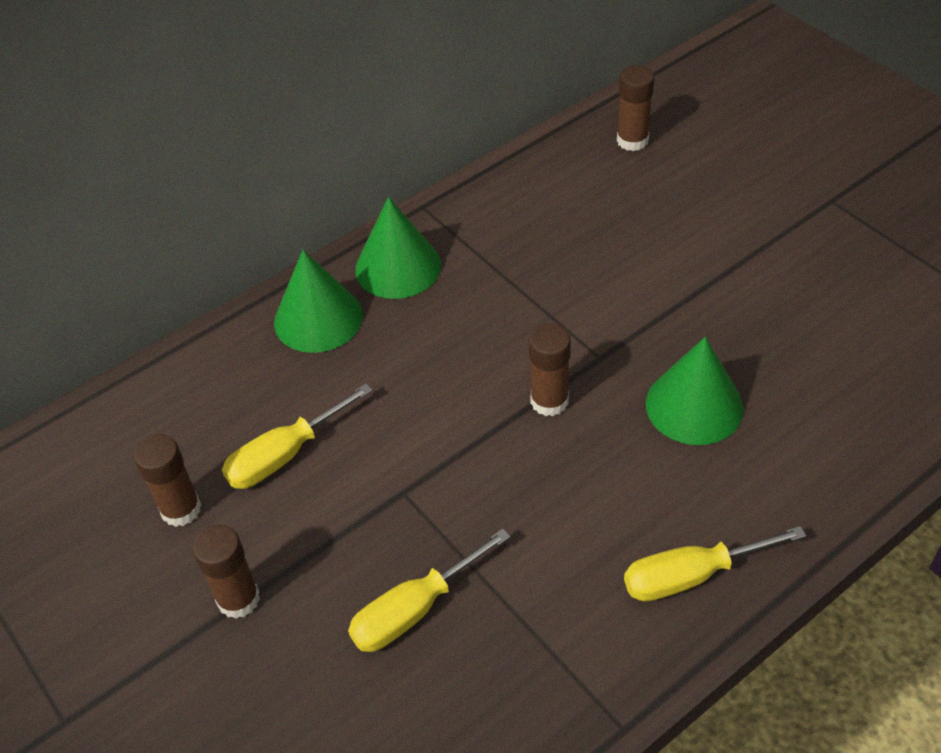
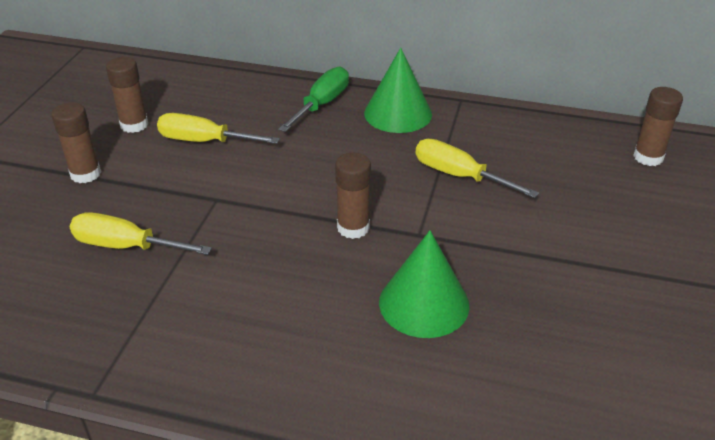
camera: 50 degrees right, 10 degrees down
(318, 318) = (322, 104): green cone -> green screwdriver
(691, 576) = (257, 373): yellow screwdriver -> yellow screwdriver (459, 176)

